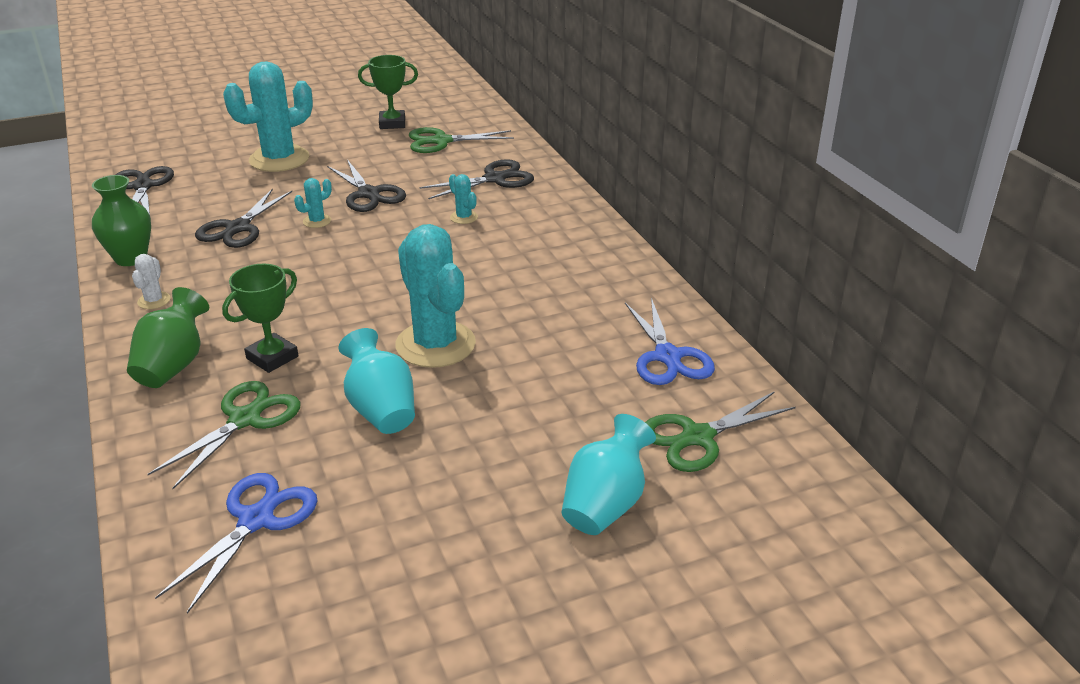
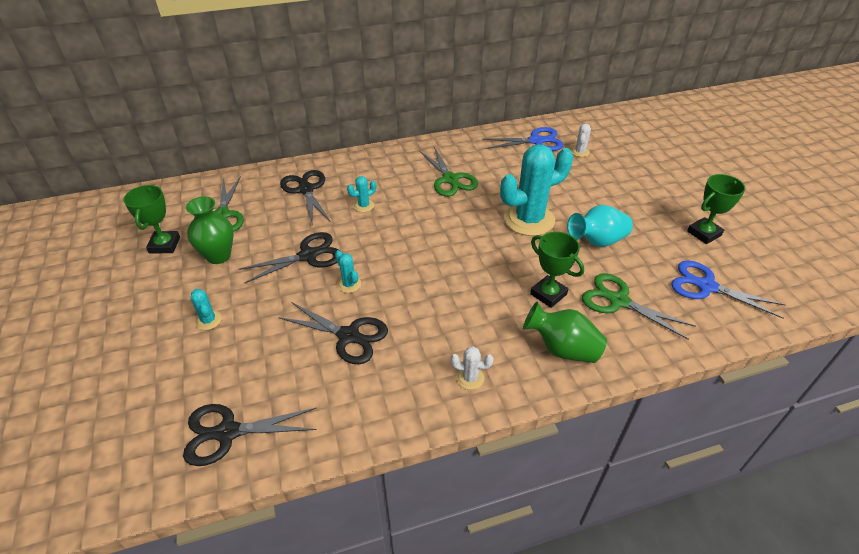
camera: 85 degrees left, 10 degrees up
(131, 258) = (391, 411): green vase -> green vase (218, 256)
(279, 159) = (208, 320): turquoise cactus -> turquoise cactus, size x0.42
(395, 542) = (704, 233): none -> green trophy
(605, 504) = (655, 169): turquoise vase -> none
(645, 406) = (580, 152): none -> white cactus
(697, 437) = (601, 140): green scissors -> green scissors (450, 179)

